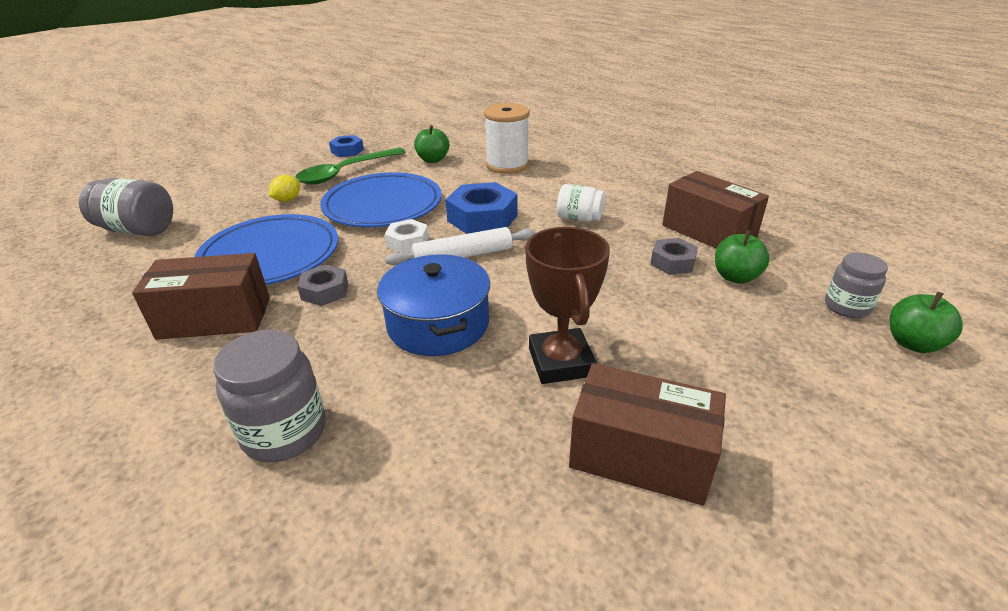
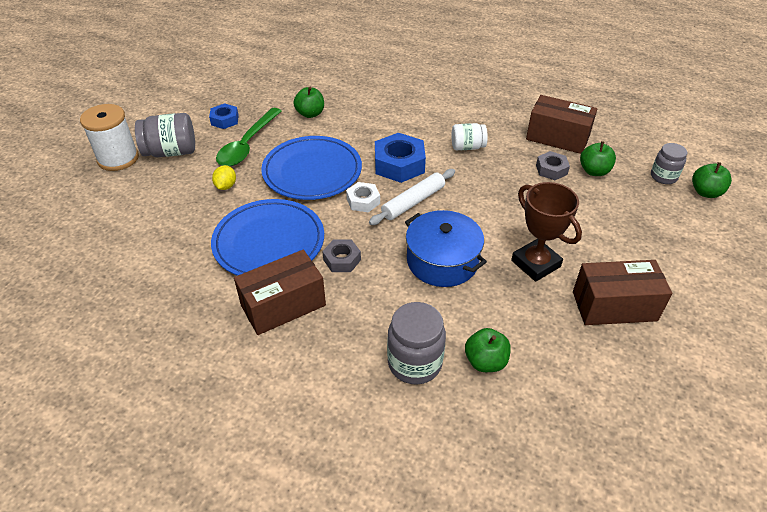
camera: 25 degrees left, 10 degrees up
(138, 230) = (124, 251): grey jar -> grey jar (171, 152)
(376, 465) = (485, 361): none -> green apple
(507, 165) = (376, 106): white spool -> white spool (118, 158)

